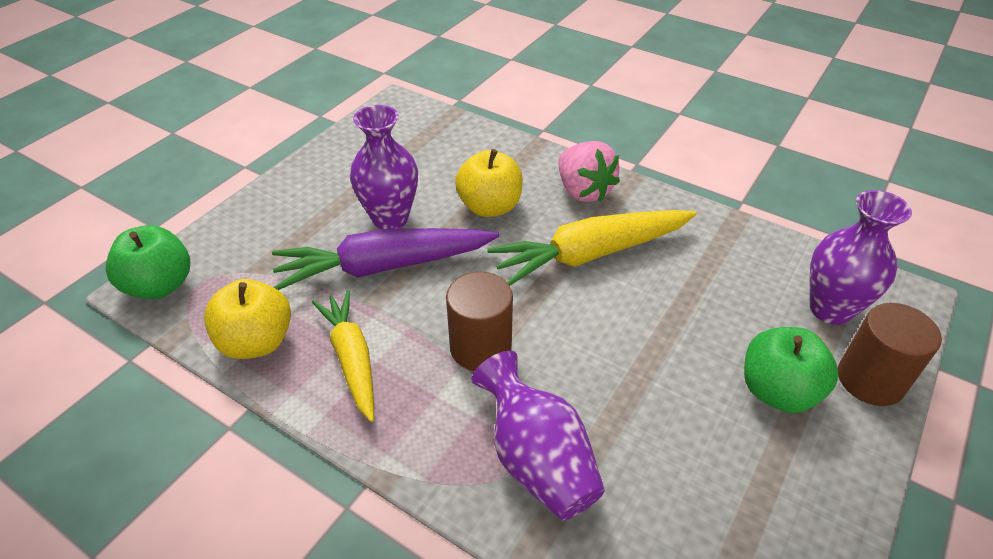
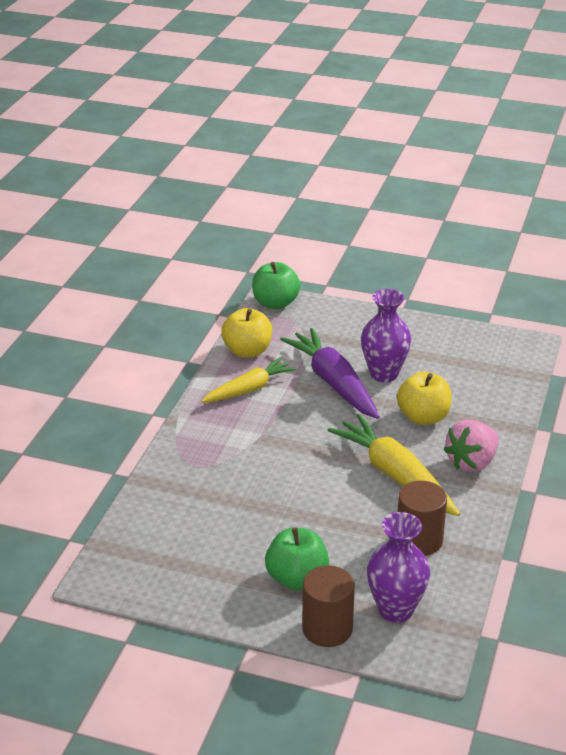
camera: 75 degrees right, 10 degrees down
(480, 347) = (280, 438): brown cylinder -> brown cylinder (419, 540)
(537, 460) = (202, 474): purple vase -> none

